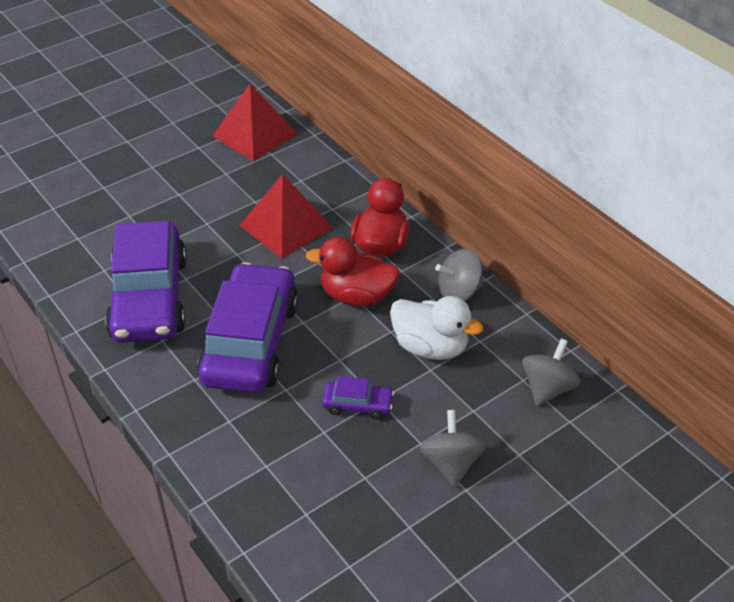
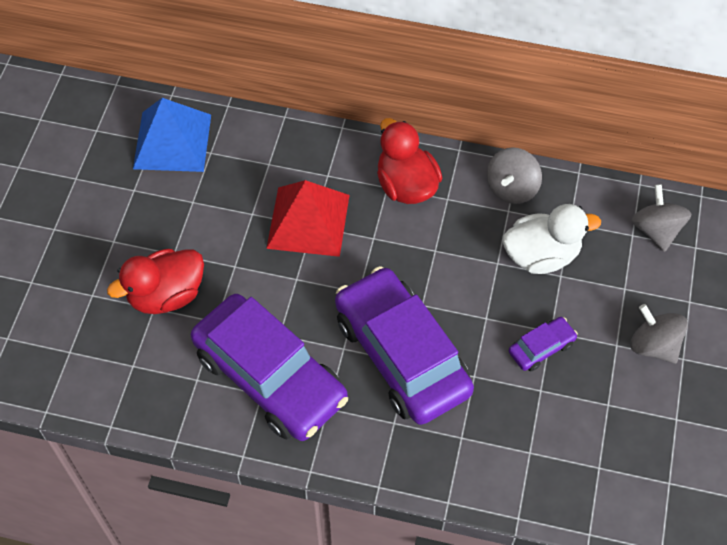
camera: 40 degrees left, 15 degrees up
(254, 134) = (172, 141): red pyramid -> blue pyramid
(357, 296) = (438, 249): red duck -> red duck (166, 295)

